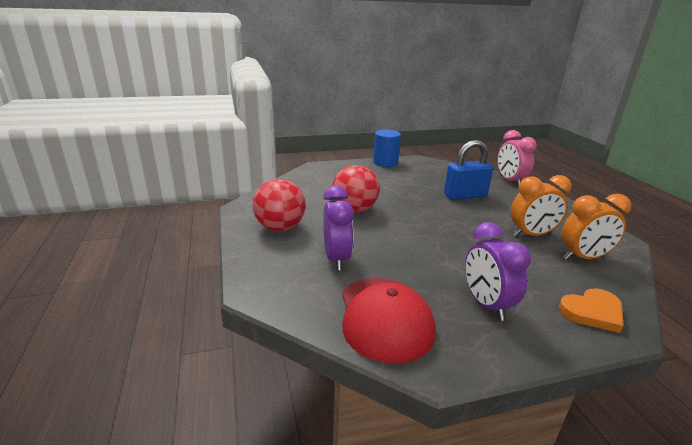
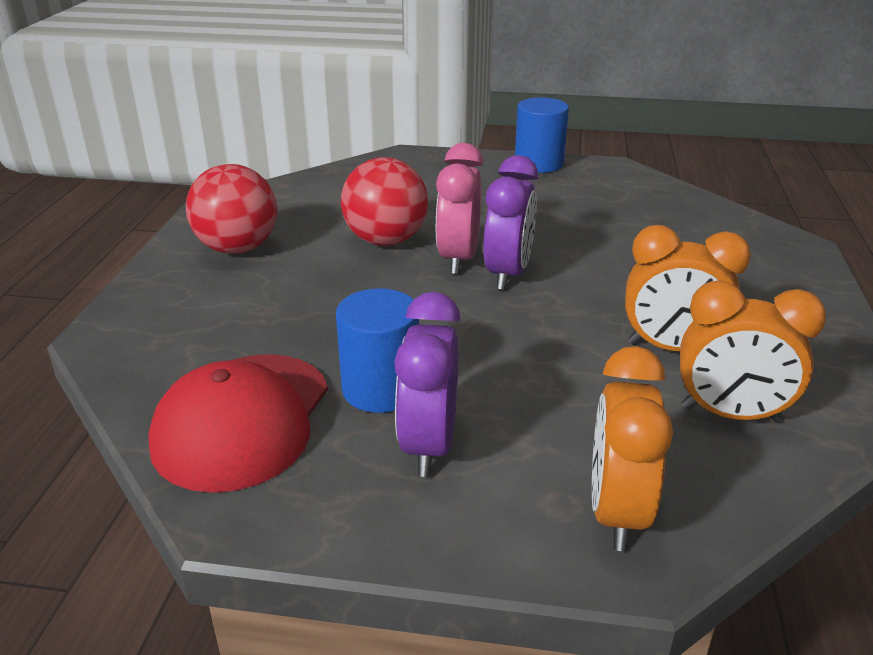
camera: 25 degrees right, 5 degrees up
(336, 259) = (269, 314): purple clock -> purple clock (508, 274)
(434, 283) = (381, 389): none -> blue cylinder
(465, 196) = (624, 250): blue padlock -> none
(510, 181) = (760, 237): pink clock -> pink clock (458, 259)
(592, 312) = (616, 512): orange heart -> orange clock

